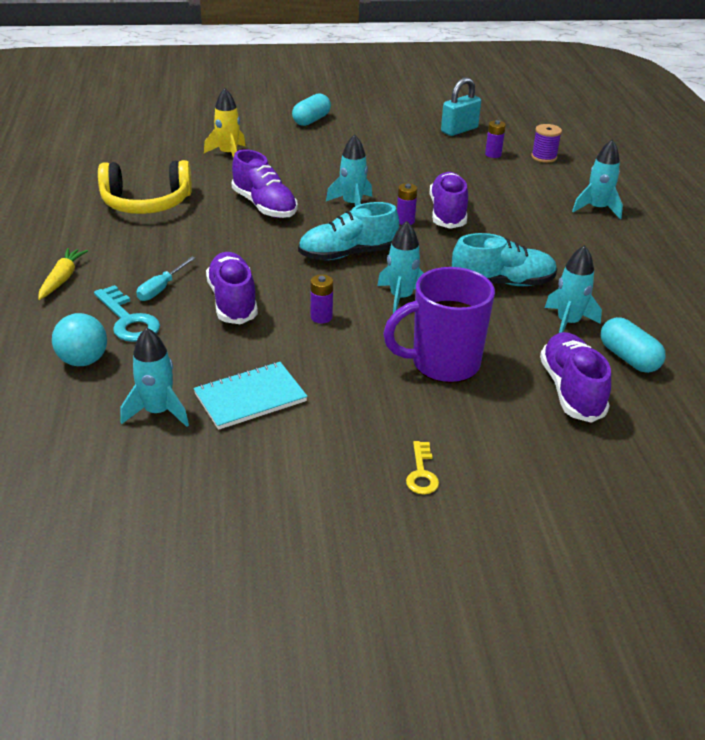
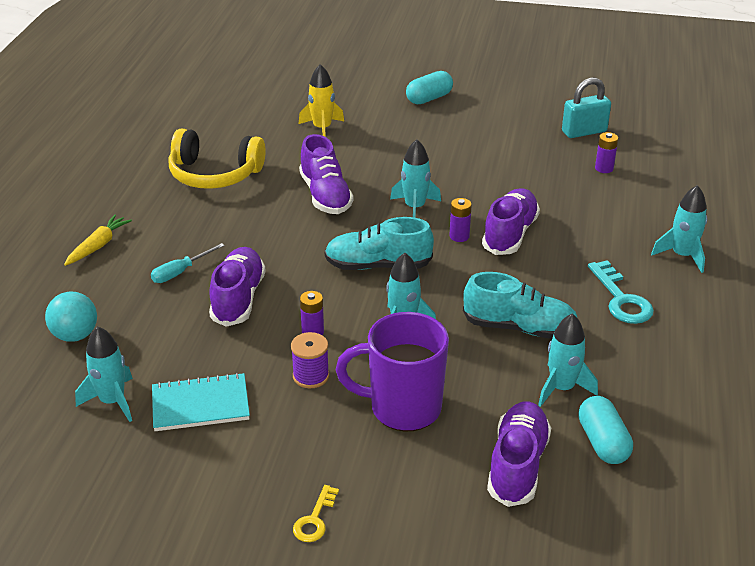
camera: 20 degrees right, 0 degrees up
(128, 320) = (134, 301): turquoise key -> turquoise key (621, 299)
(544, 157) = (661, 180): purple spool -> purple spool (311, 376)

